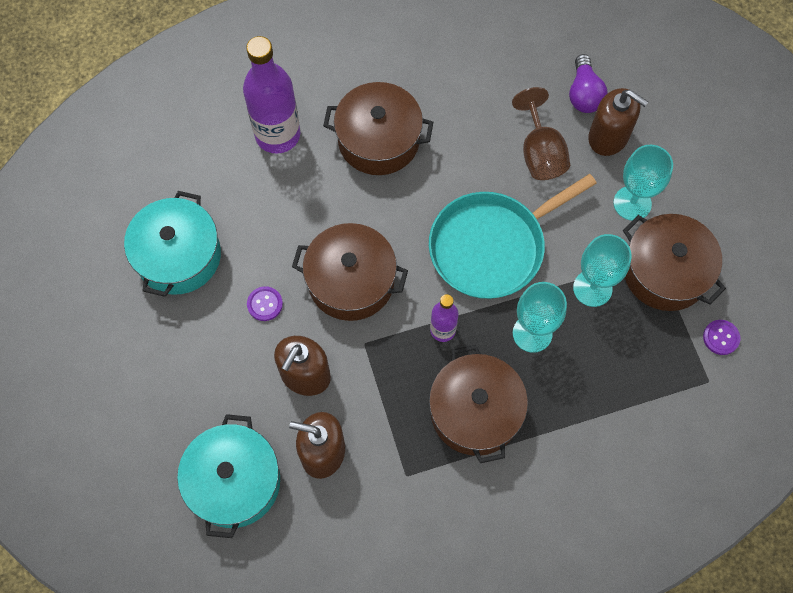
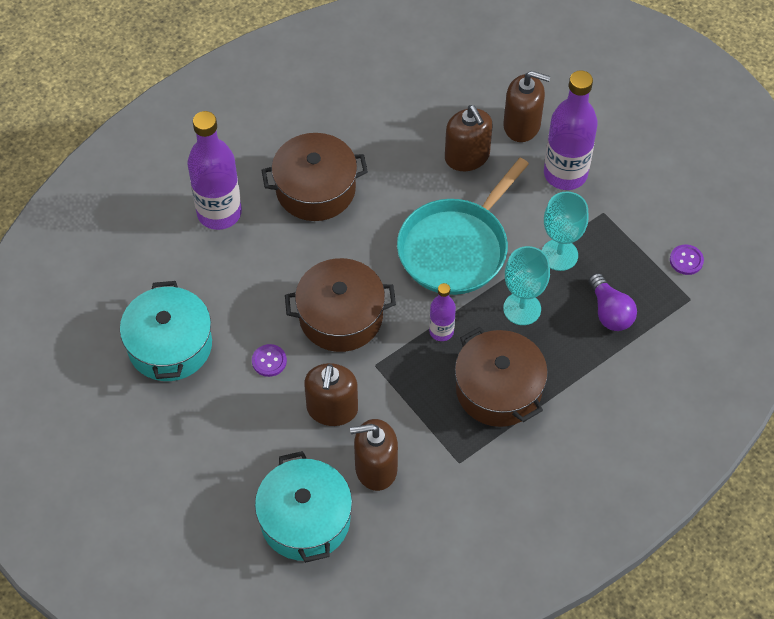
camera: 20 degrees left, 10 degrees down
(540, 153) = (467, 157): brown goblet -> brown soap dispenser
(584, 94) = (485, 95): purple light bulb -> purple light bulb (610, 312)
(632, 203) = (565, 174): turquoise goblet -> purple bottle
(665, 272) = (617, 222): brown pot -> none

